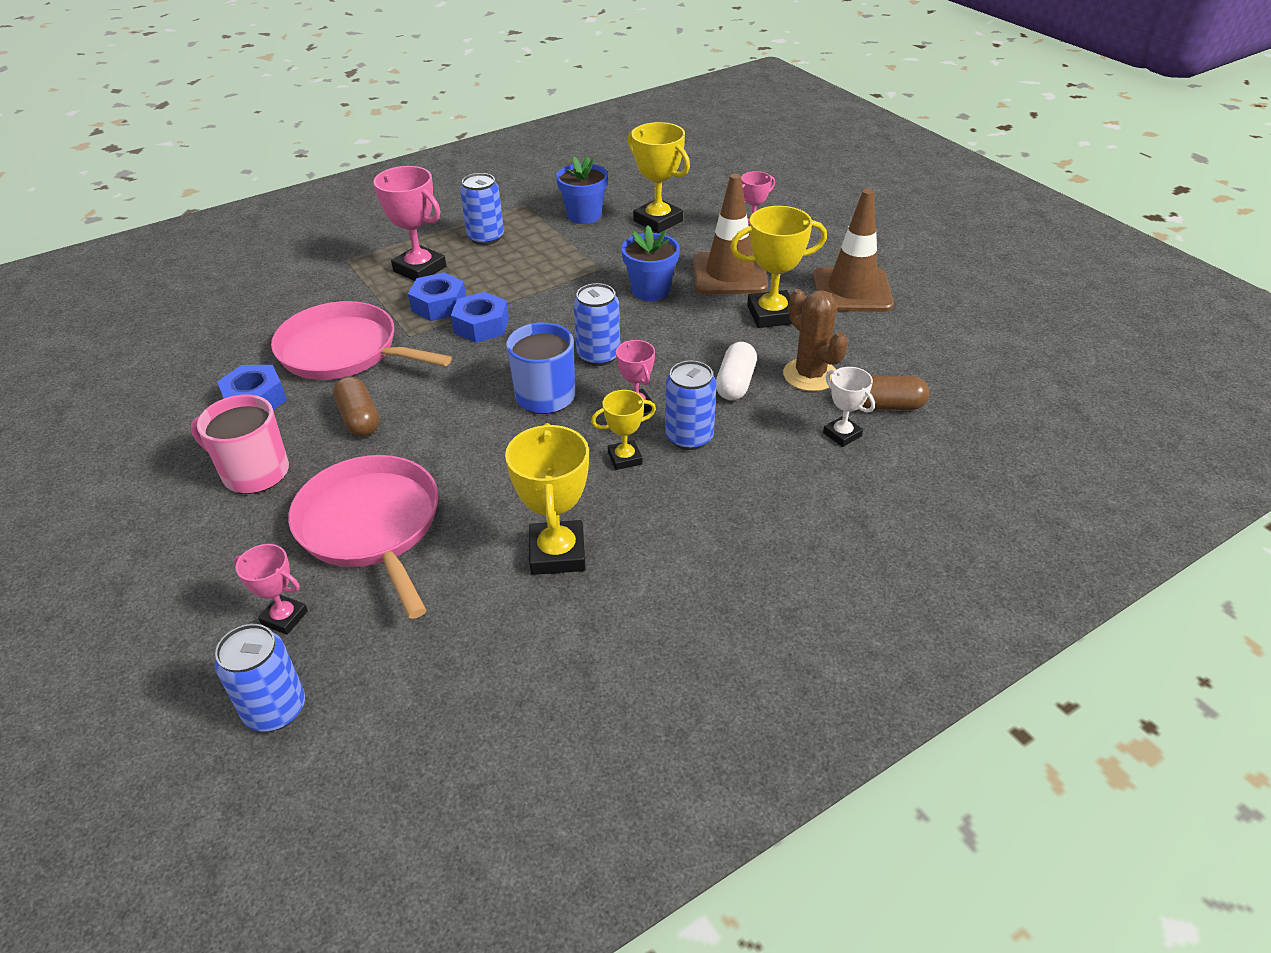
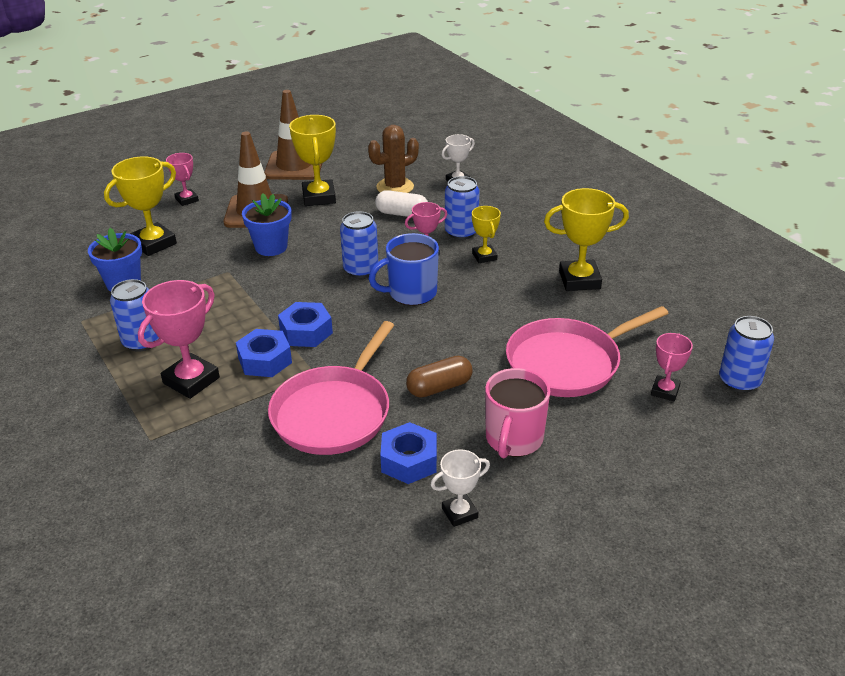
camera: 90 degrees left, 5 degrees down
(170, 432) = (459, 513): none -> white trophy
(886, 406) = (429, 165): brown capsule -> none

